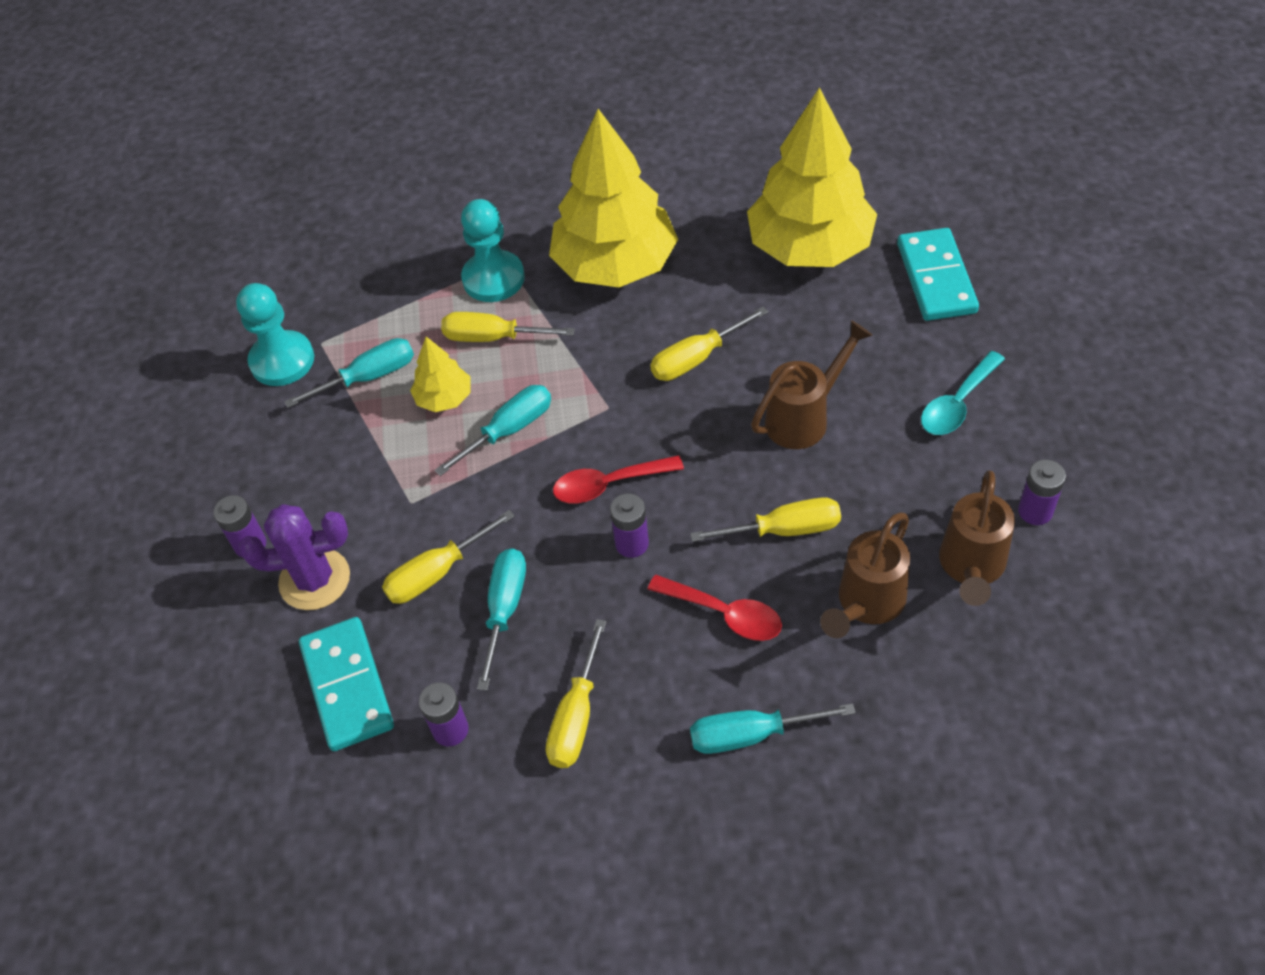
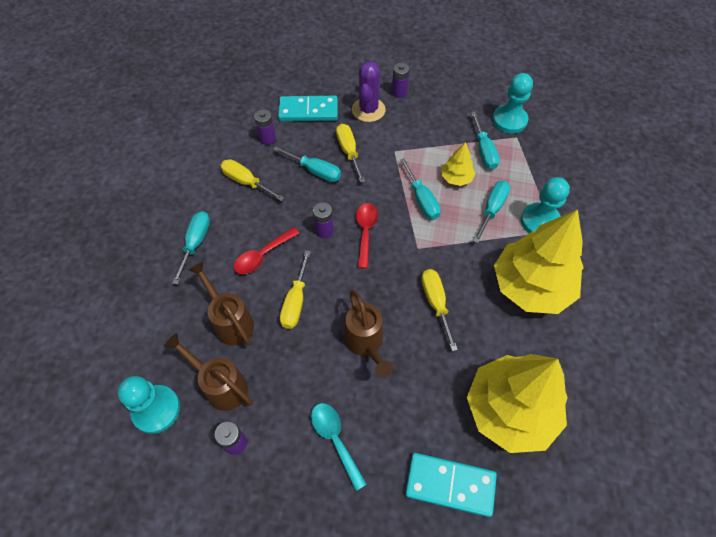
camera: 105 degrees right, 5 degrees up
(493, 337) = (492, 209): yellow screwdriver -> turquoise screwdriver
(1058, 634) = (156, 409): none -> turquoise pawn

